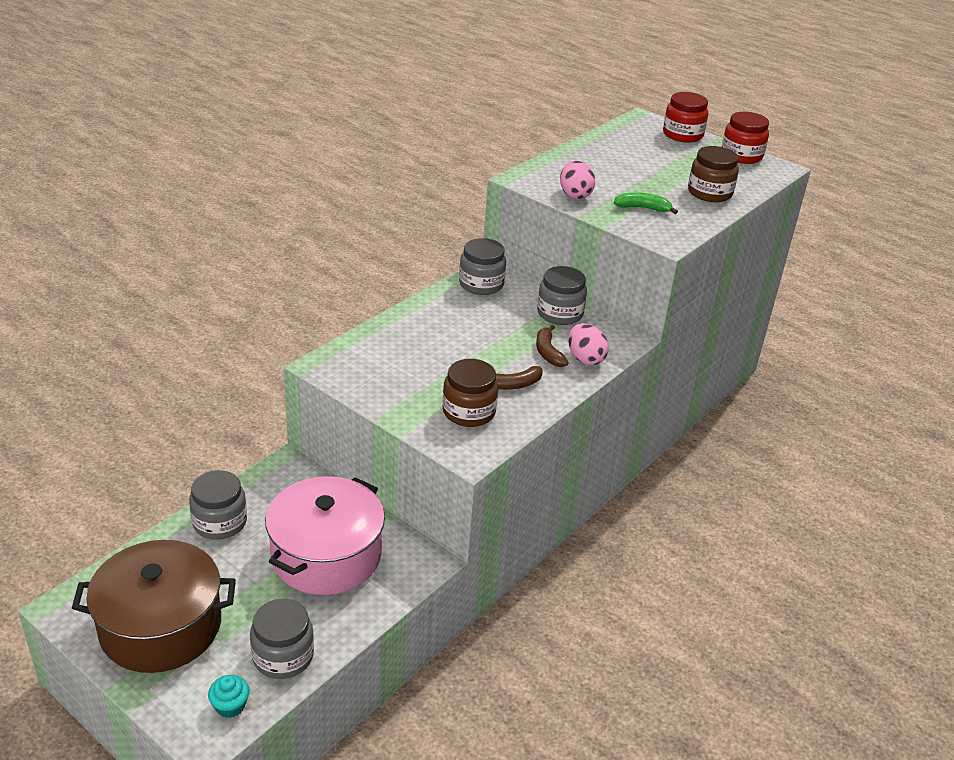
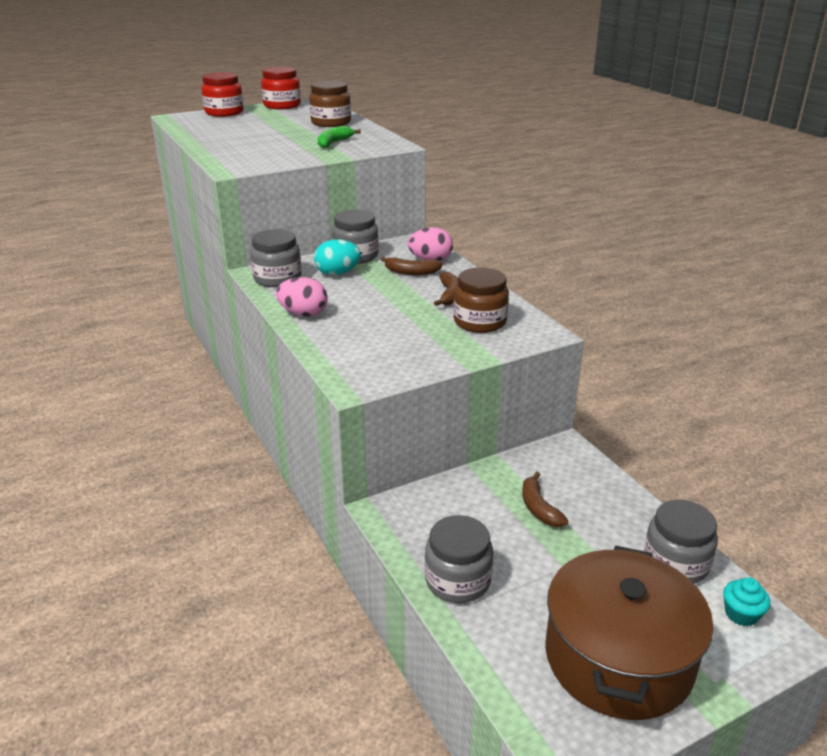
camera: 65 degrees left, 5 degrees down
(326, 555) = (539, 508): pink pot -> brown banana
(514, 312) = (337, 273): none -> turquoise egg
(575, 195) = (286, 157): pink egg -> pink egg (303, 314)

